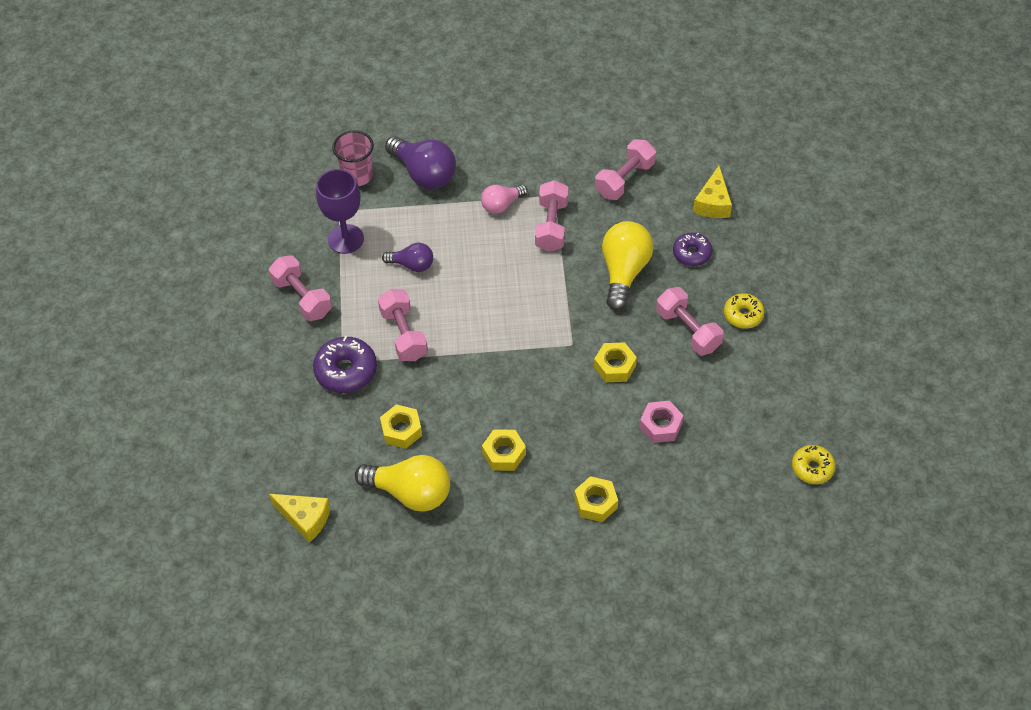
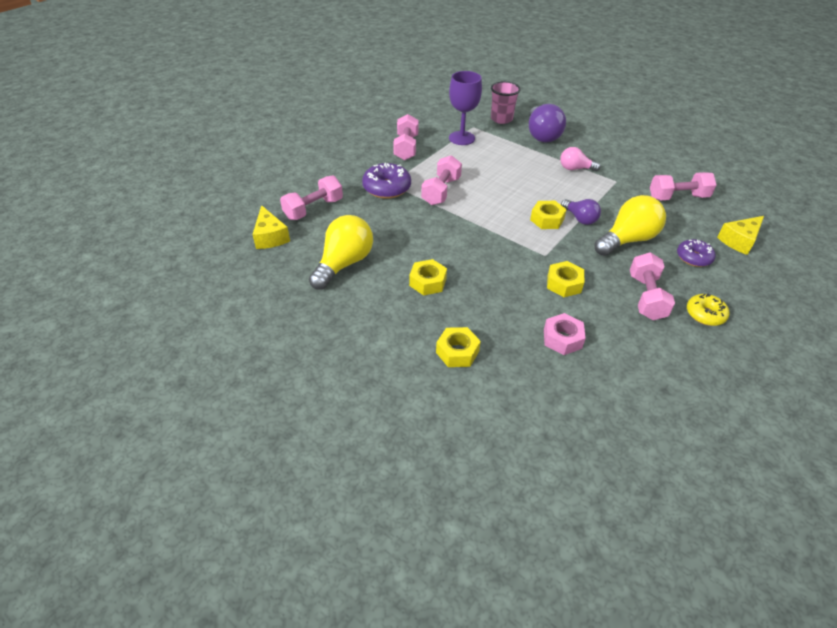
camera: 40 degrees right, 10 degrees down
(401, 430) = (380, 231): yellow nut -> yellow nut (547, 219)
(410, 493) = (344, 264): yellow light bulb -> yellow light bulb turned 120 degrees counterclockwise
(412, 265) = (486, 166): purple light bulb -> purple light bulb (580, 219)
(551, 226) = (598, 193): pink dumbbell -> pink dumbbell (313, 209)
(812, 468) = (676, 458): yellow donut -> none

